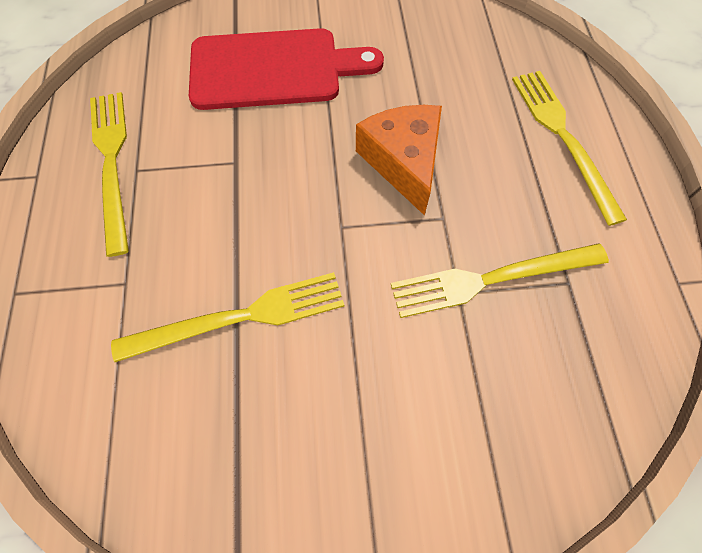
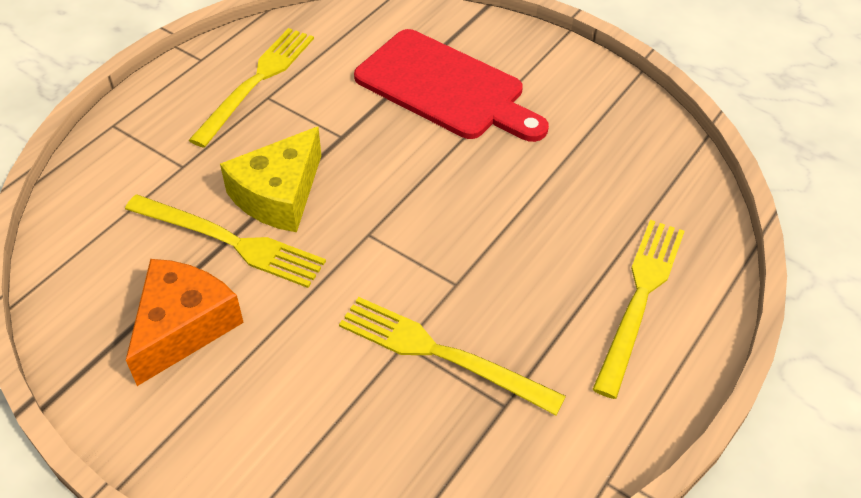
camera: 40 degrees right, 15 degrees down
(237, 247) = (279, 195): none -> yellow cheese
(403, 162) = (471, 222): orange cheese -> orange cheese (183, 326)

